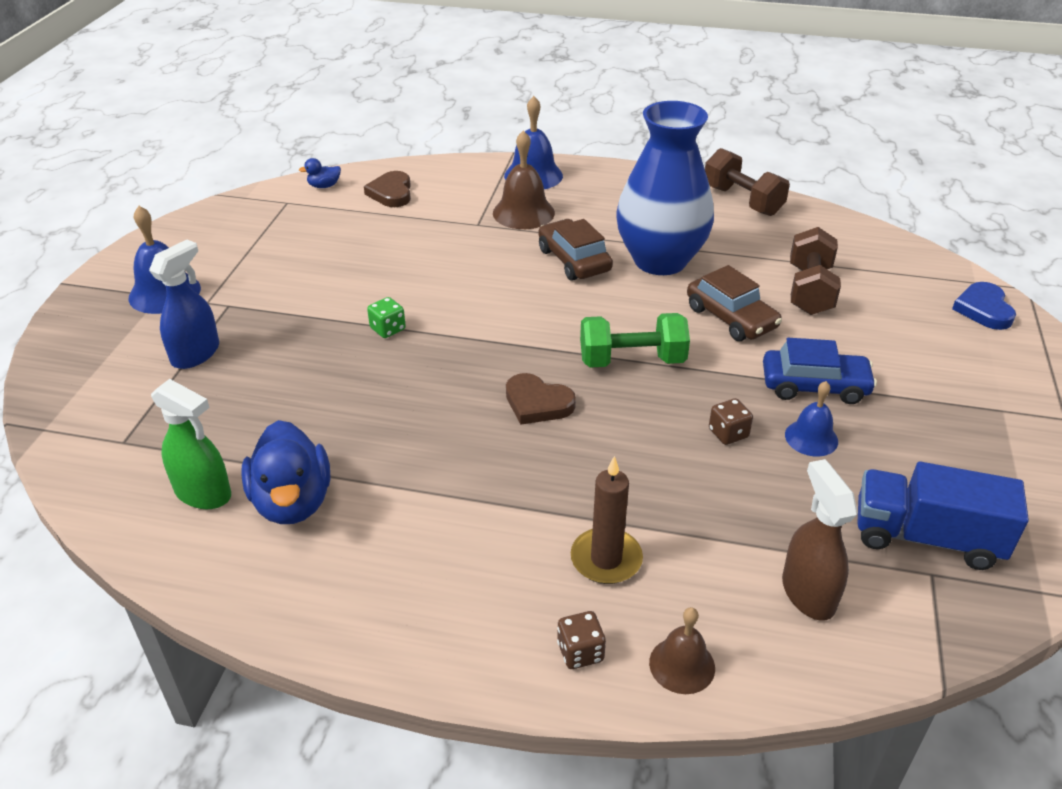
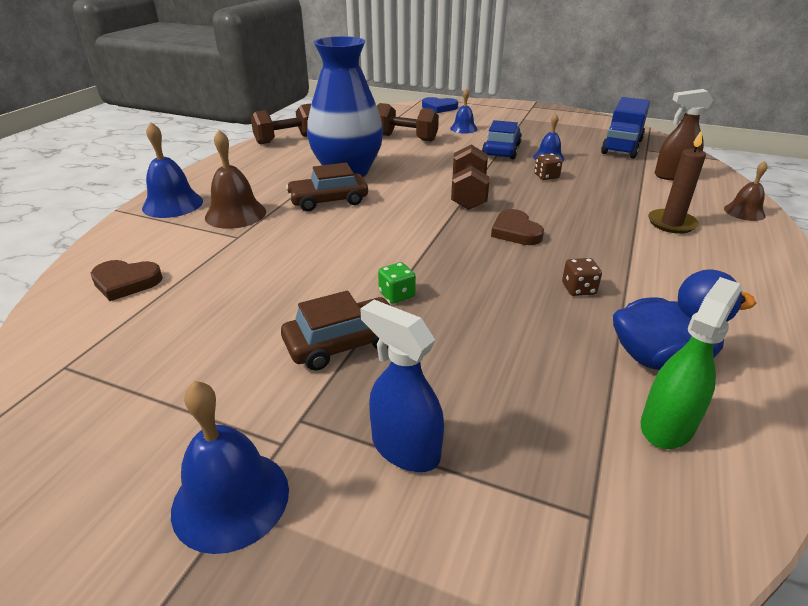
camera: 80 degrees left, 5 degrees down
(324, 186) = (54, 332): blue duck -> none
(537, 403) = (515, 231): brown heart -> brown heart turned 120 degrees clockwise
(580, 652) = (754, 239): brown dice -> brown dice (578, 289)
(632, 361) = (468, 194): green dumbbell -> brown dumbbell
(731, 318) = (427, 160): brown car -> brown car (343, 343)
(892, 342) = (463, 128): none -> blue bell

